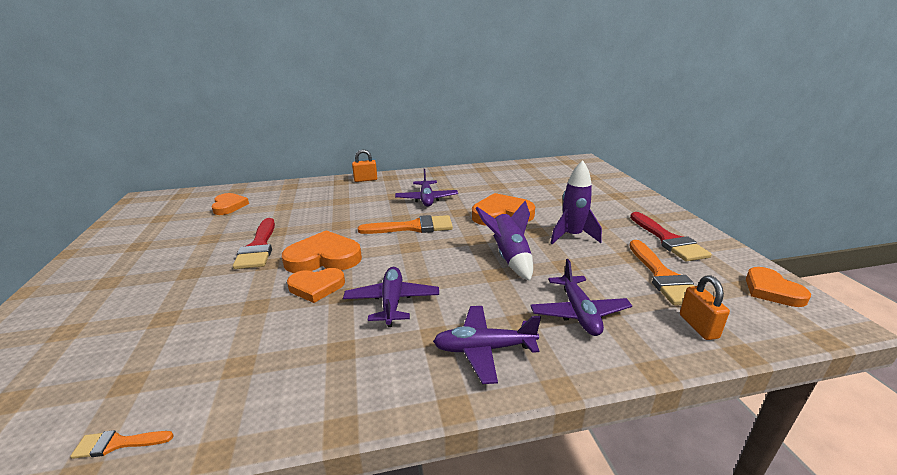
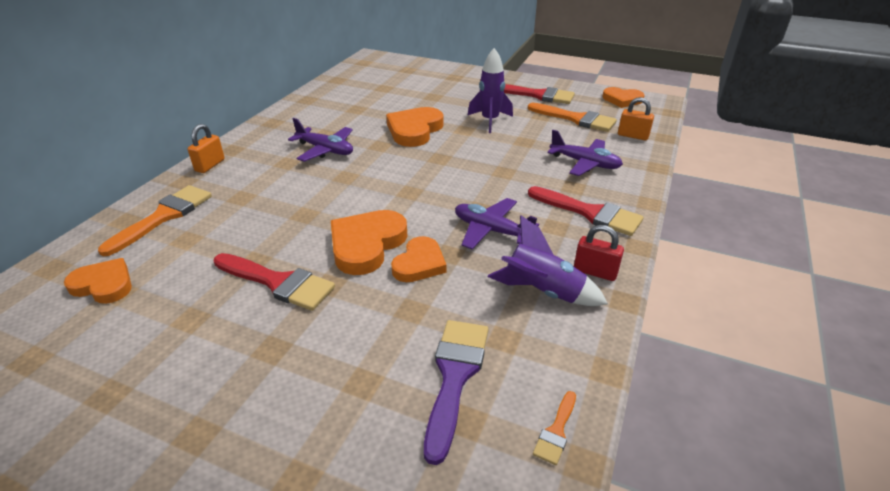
camera: 55 degrees left, 10 degrees up
(181, 357) = (455, 376): none -> purple brush
(377, 389) = (595, 272): none -> red padlock
(413, 227) = (375, 177): orange brush -> orange brush (164, 216)
(484, 349) = (590, 213): purple plane -> red brush
(509, 258) = (488, 157): purple rocket -> purple rocket (542, 292)

